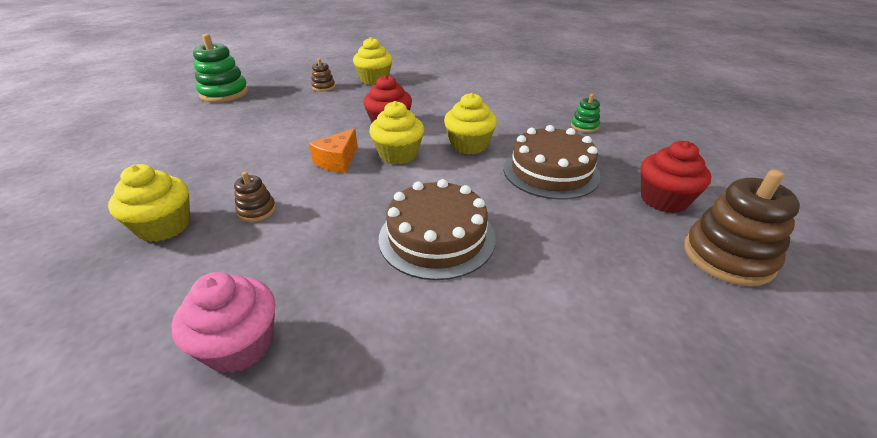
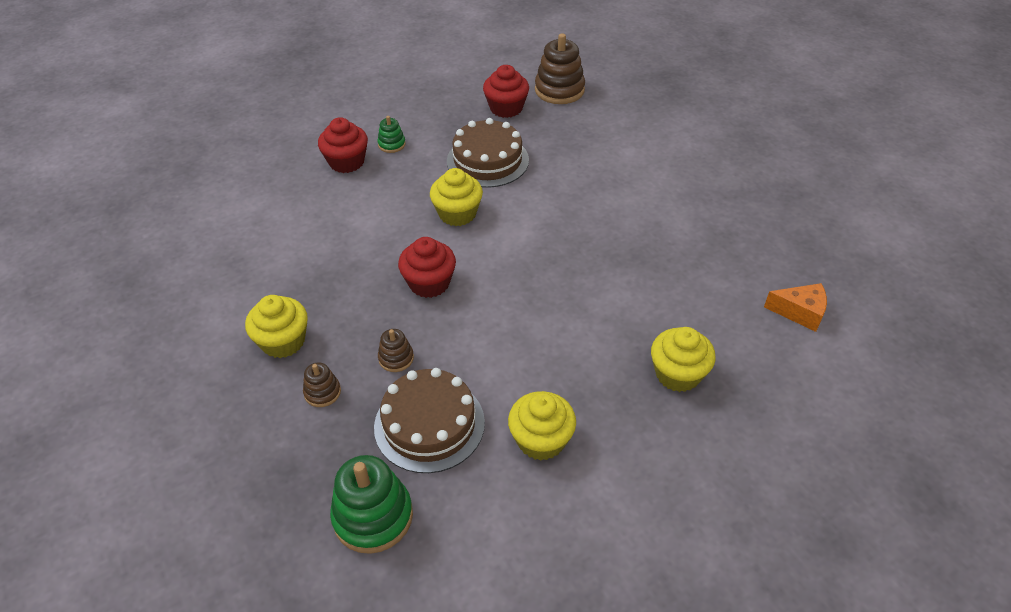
camera: 105 degrees left, 10 degrees up
(240, 344) = (742, 267): pink cupcake -> none
(257, 211) = (626, 322): brown stacking toy -> brown stacking toy (396, 358)
(338, 161) = (524, 298): orange cheese -> orange cheese (800, 312)
(398, 155) = (494, 258): yellow cupcake -> yellow cupcake (541, 440)
(437, 237) = (604, 207): brown cake -> brown cake (429, 424)
(559, 107) = (346, 162): none -> red cupcake

